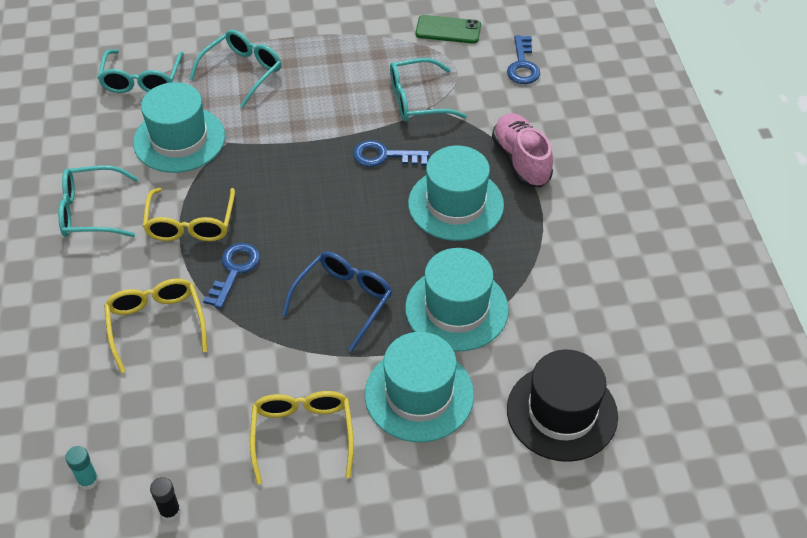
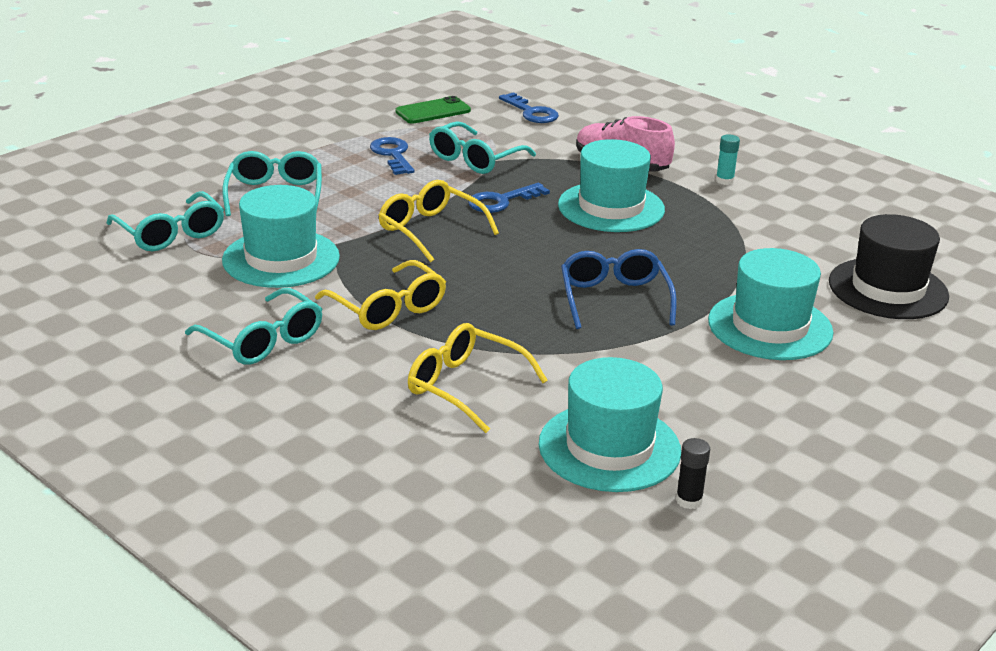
camera: 40 degrees left, 20 degrees down
(88, 480) = (576, 521): turquoise glue stick -> turquoise glue stick (724, 181)
(90, 211) = (263, 341): turquoise glasses -> turquoise glasses turned 90 degrees counterclockwise
(234, 271) = (483, 321): blue key -> blue key (393, 155)
(302, 434) = (718, 394): yellow glasses -> yellow glasses (430, 230)
(456, 309) = (714, 266): turquoise hat -> turquoise hat (609, 447)

